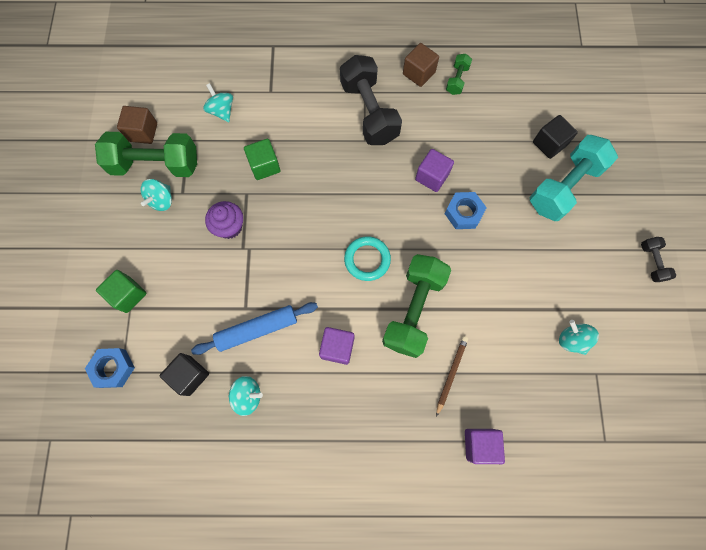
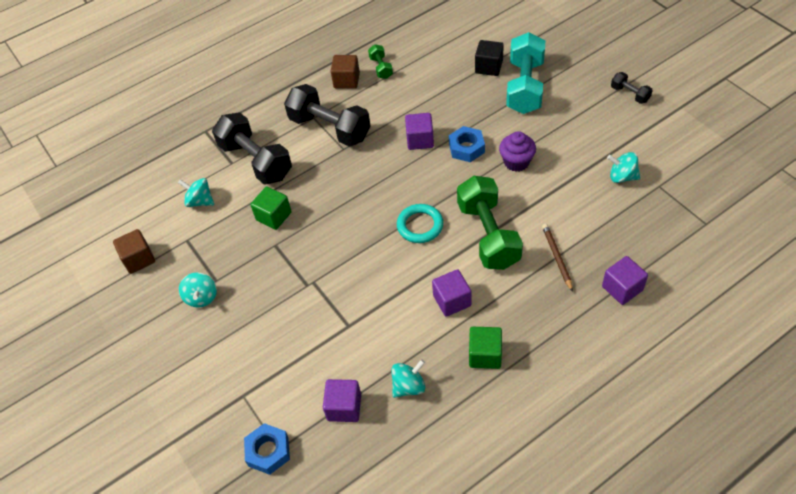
camera: 30 degrees left, 20 degrees down
(128, 294) = (232, 386): green cube -> green cube (485, 355)
(156, 164) = (172, 275): green dumbbell -> none
(190, 375) = (344, 407): black cube -> purple cube
(229, 227) = (281, 277): purple cupcake -> purple cupcake (516, 162)
(257, 329) = (373, 333): blue rolling pin -> none
(289, 103) = (256, 161): none -> black dumbbell

